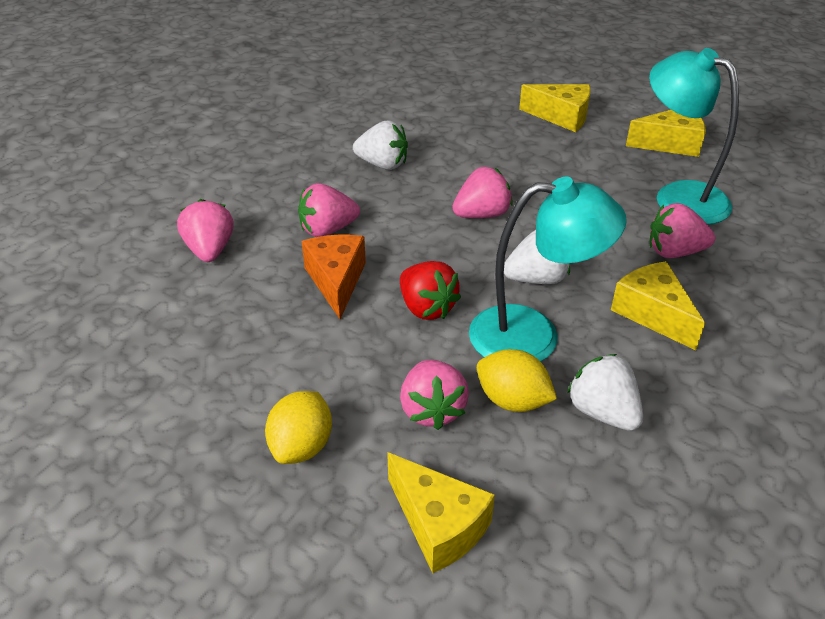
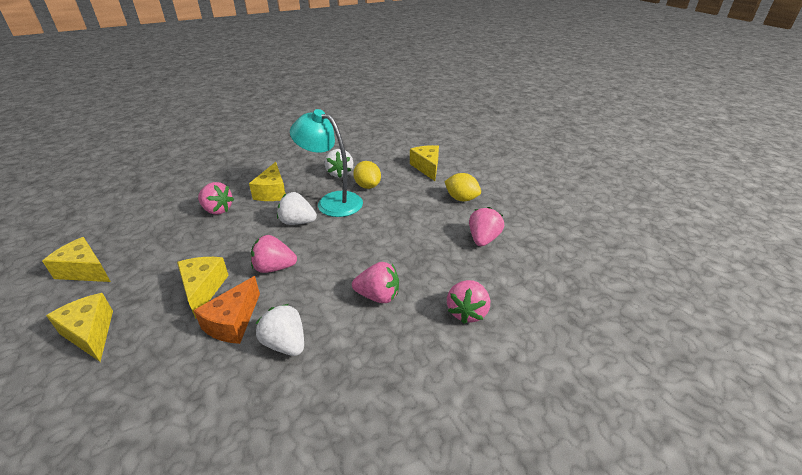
camera: 150 degrees left, 5 degrees down
(302, 446) = (461, 199): yellow lemon -> yellow lemon turned 75 degrees clockwise
(336, 281) = (399, 259): orange cheese -> orange cheese (233, 322)
(426, 308) = (365, 228): red strawberry -> none
(432, 410) = (401, 193): pink strawberry -> pink strawberry (483, 239)
(525, 171) = (203, 289): none -> yellow cheese
(678, 197) = (158, 234): turquoise lamp -> none

